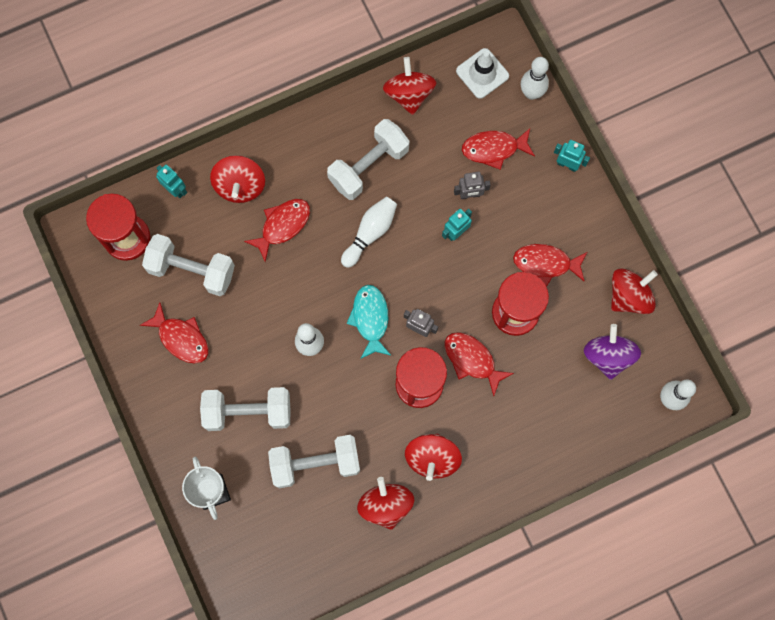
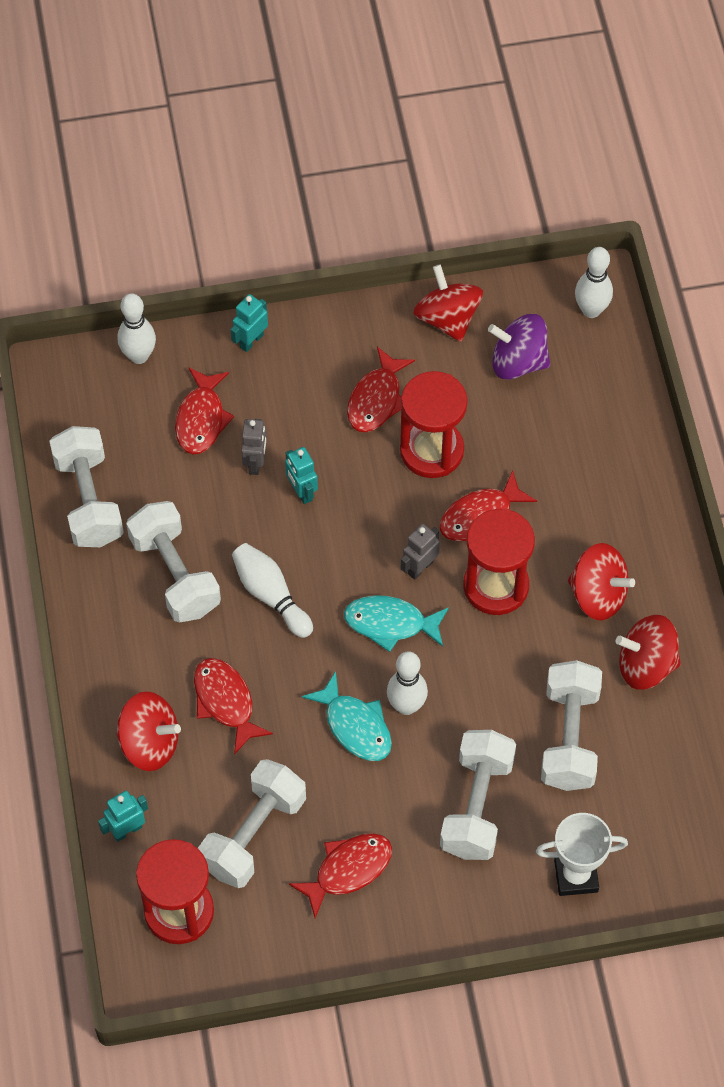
camera: 75 degrees left, 15 degrees down
(287, 315) = (355, 726): none -> turquoise fish
(409, 94) = (89, 500): red spinning top -> white dumbbell
(482, 73) = (91, 406): white traffic cone -> none

